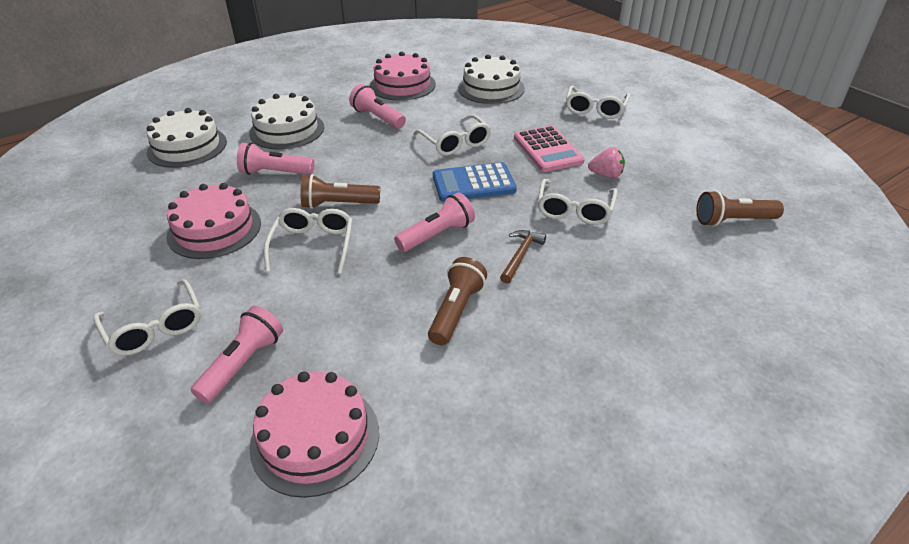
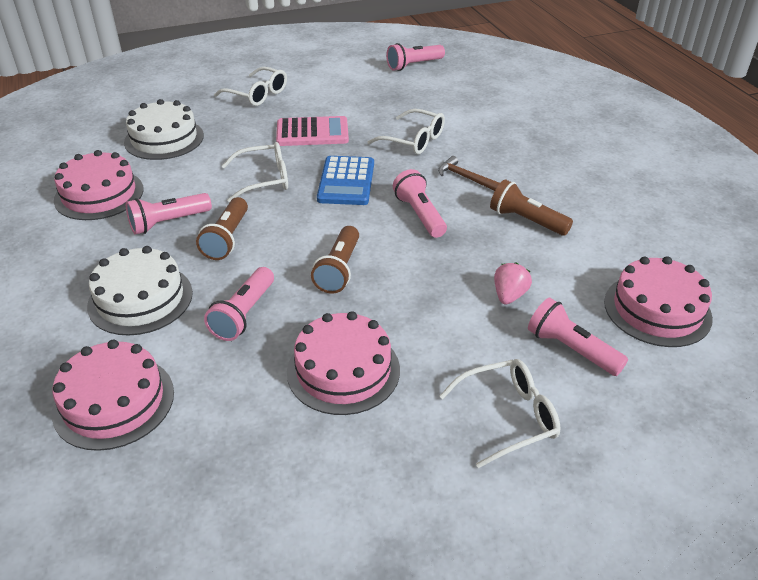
camera: 75 degrees left, 0 degrees up
(187, 147) = (114, 402): white cake -> pink cake
(313, 245) = (406, 293): white glasses -> none
(606, 175) = (370, 115): pink strawberry -> pink strawberry (509, 295)
(733, 221) = (456, 83): brown flashlight -> brown flashlight (227, 239)
(747, 184) = (414, 65): none -> pink flashlight

